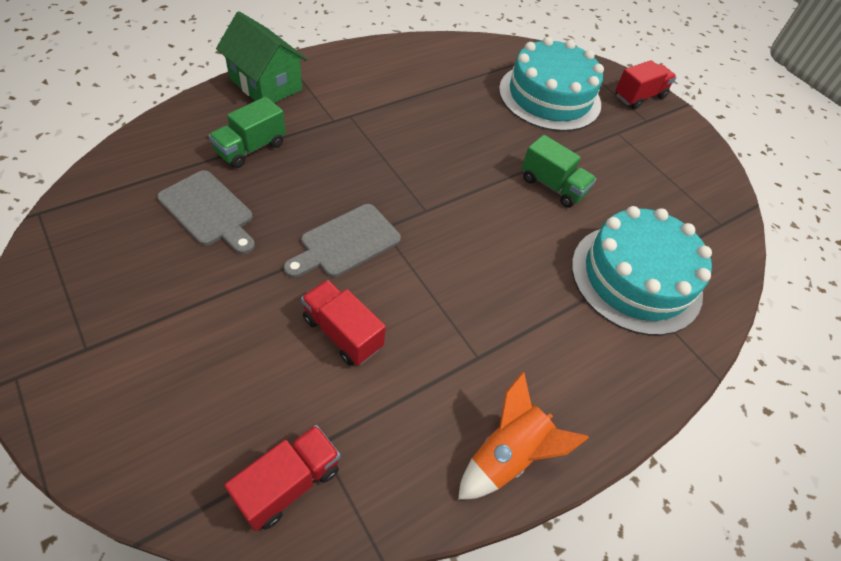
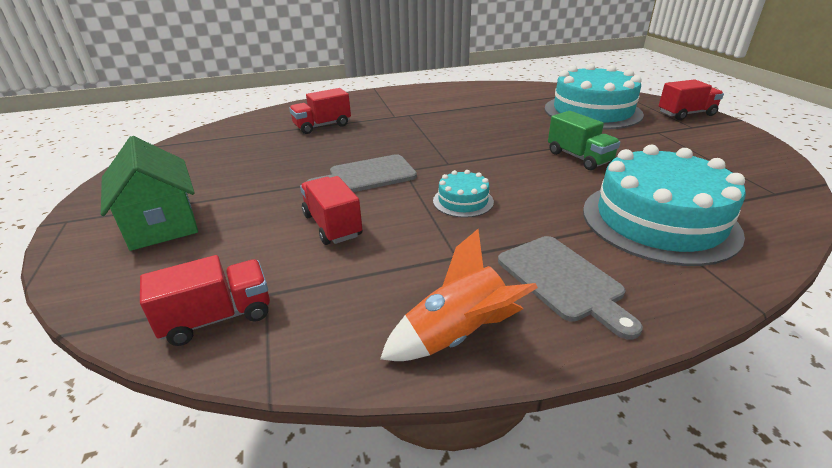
camera: 25 degrees right, 20 degrees down
(209, 211) = (270, 152): grey cutting board -> grey cutting board (563, 280)
(251, 148) = (322, 126): green truck -> red truck
(265, 84) = (353, 99): green house -> green house (161, 223)
(460, 274) = (463, 201): none -> turquoise cake

